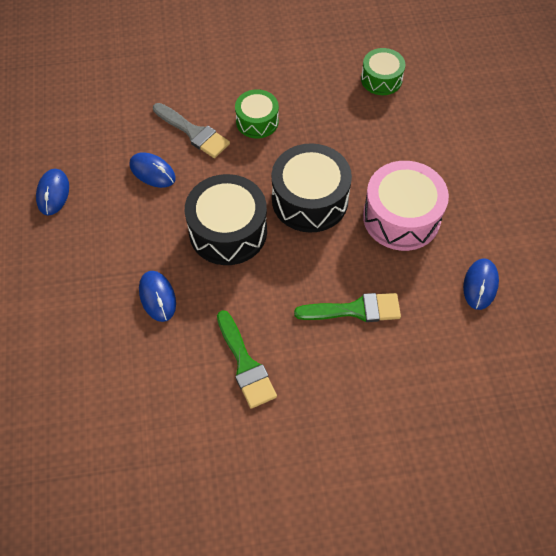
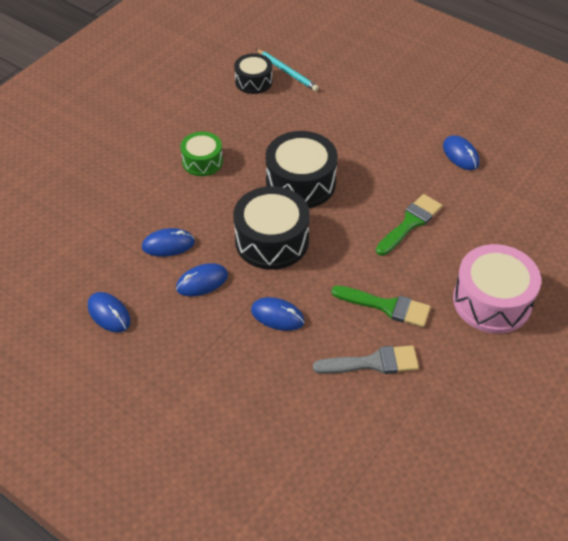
camera: 45 degrees left, 10 degrees down
(139, 222) = (202, 282): none -> blue mouse
(193, 132) = (165, 199): grey brush -> grey brush (373, 363)
(381, 79) = (253, 81): green drum -> black drum
(401, 217) = (369, 151): pink drum -> pink drum (492, 301)
(420, 90) = (287, 71): none -> turquoise pencil

